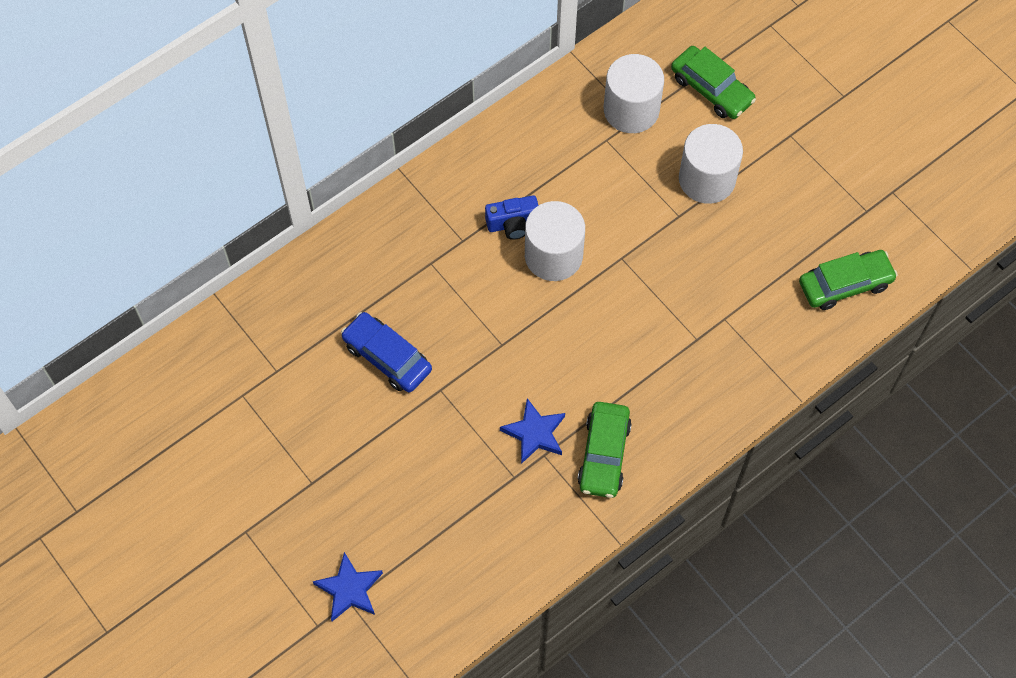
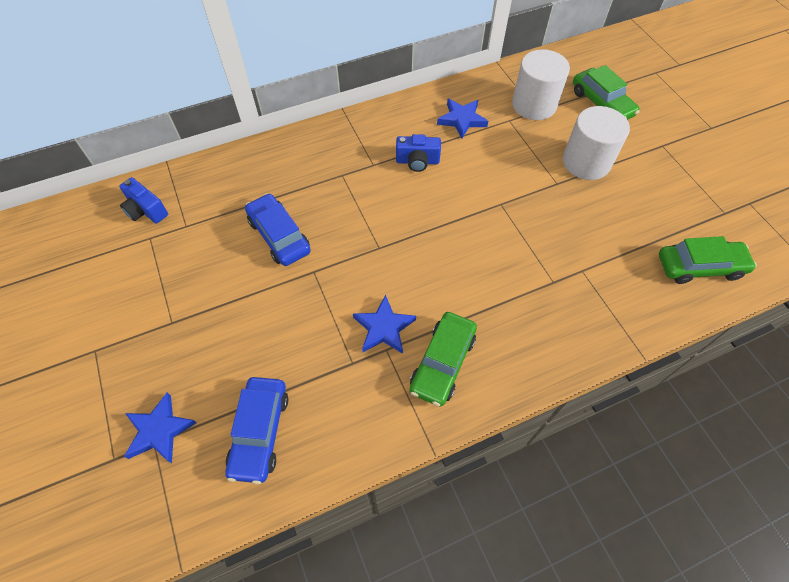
camera: 15 degrees right, 5 degrees down
(222, 363) = (146, 210): none -> blue camera
(447, 565) = (260, 432): none -> blue car
(549, 152) = (462, 120): none -> blue star
(553, 255) = (444, 190): white cylinder -> none

